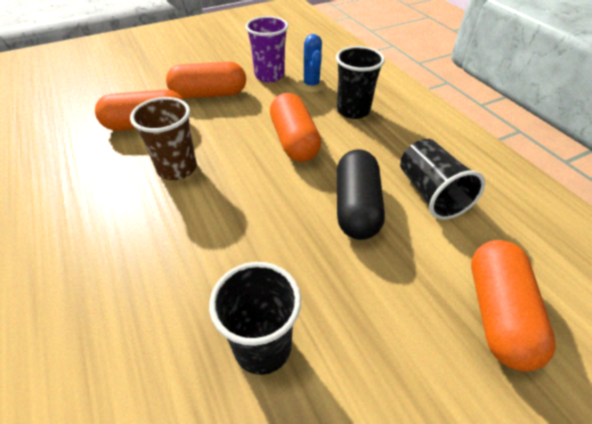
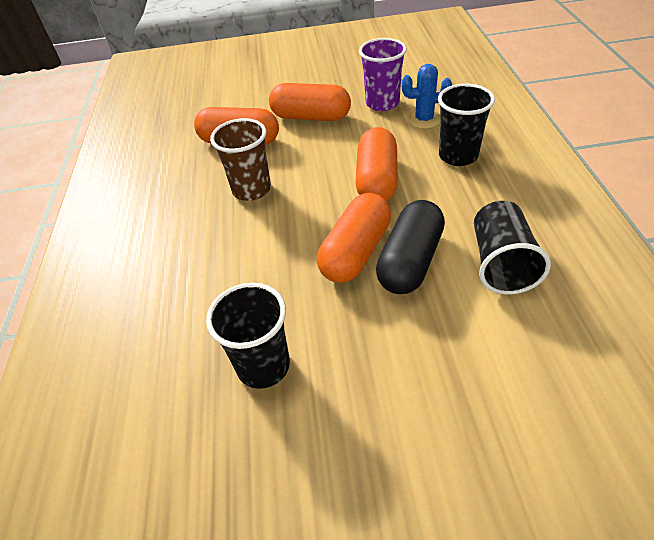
camera: 25 degrees right, 0 degrees up
(311, 85) = (424, 120): blue cactus -> blue cactus turned 75 degrees clockwise
(498, 313) = (508, 400): orange capsule -> orange capsule (356, 252)

